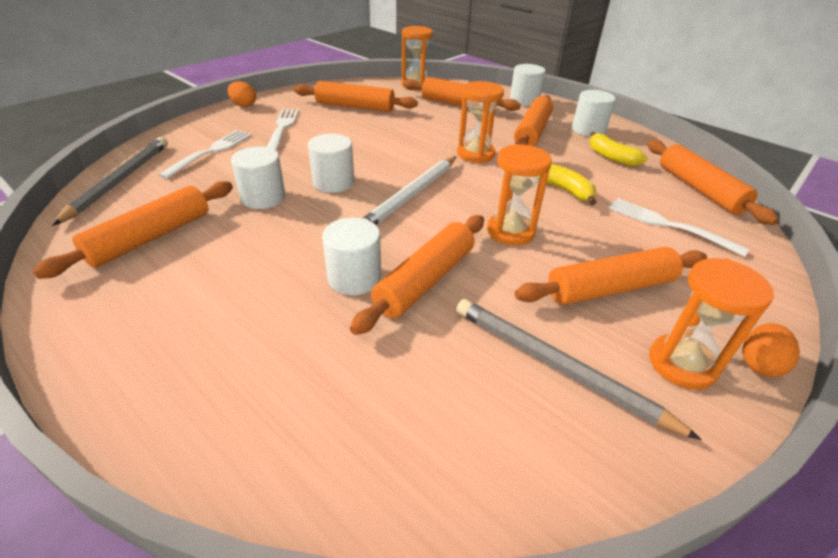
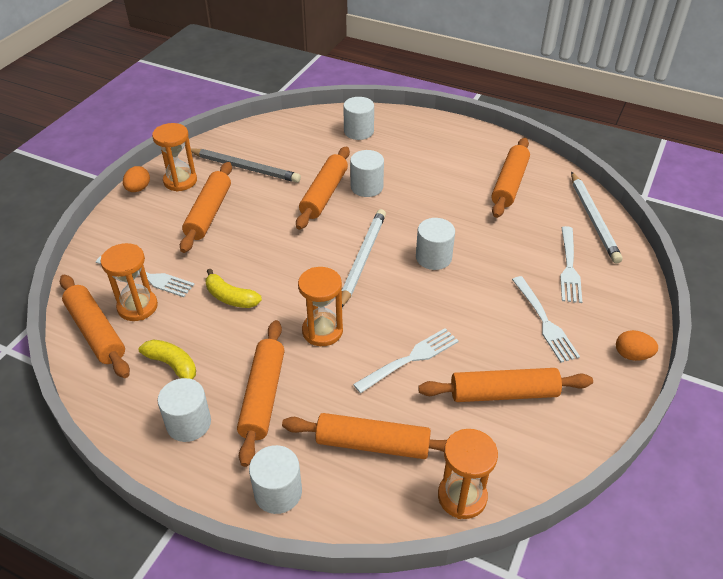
camera: 165 degrees right, 5 degrees up
(120, 181) = (593, 219): grey pencil -> white pencil
(263, 198) = (473, 229): white cylinder -> white cylinder (358, 131)
(409, 129) = (410, 359): none -> white fork
(510, 232) = (275, 241): orange hourglass -> orange hourglass (137, 307)
(610, 288) = (209, 213): orange rolling pin -> orange rolling pin turned 45 degrees counterclockwise

